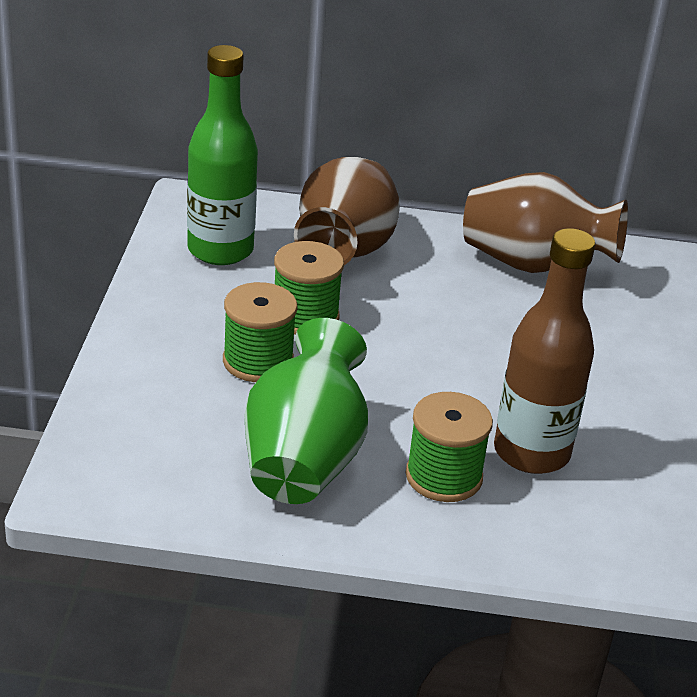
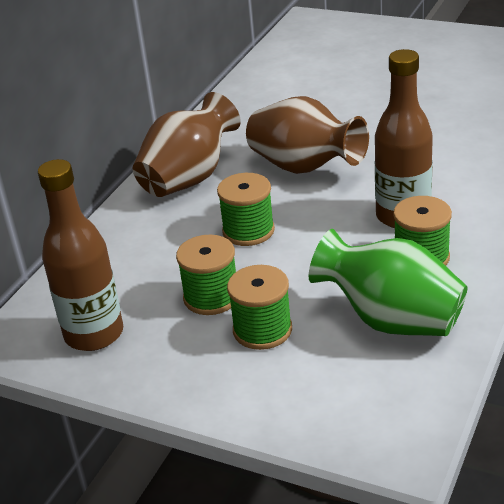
camera: 65 degrees left, 0 degrees up
(220, 250) = (94, 334): green bottle -> brown bottle
(344, 251) = (129, 264): brown vase -> brown vase (305, 168)
(442, 325) = (248, 231): none -> green spool

